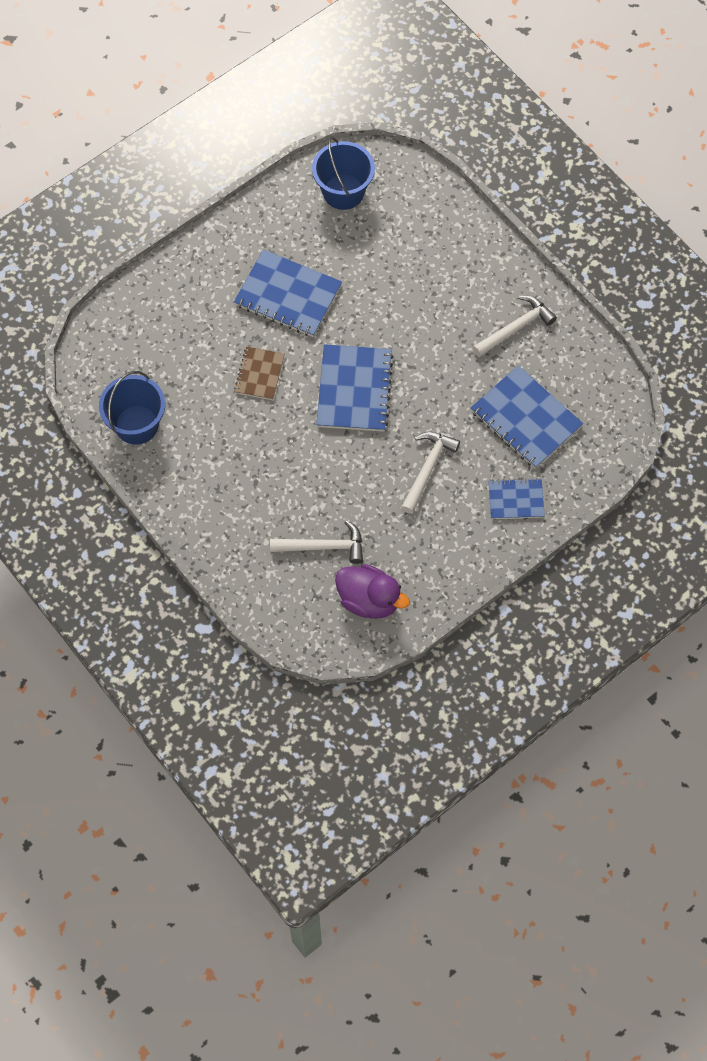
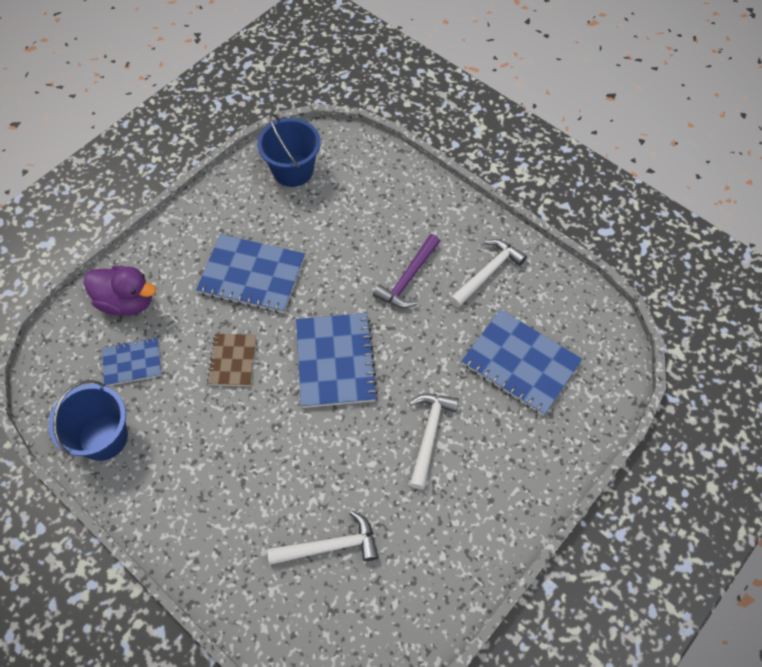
camera: 10 degrees left, 5 degrees down
(369, 600) = (393, 604): purple duck -> purple duck (127, 301)
(437, 322) = (408, 279): none -> purple hammer
(516, 500) = (531, 454): blue notebook -> blue notebook (132, 362)

